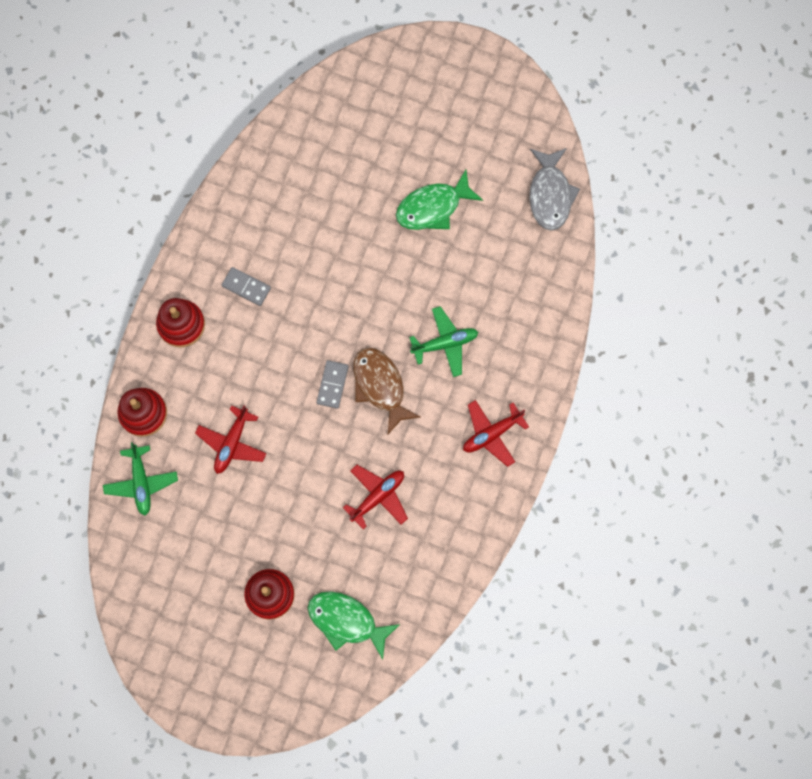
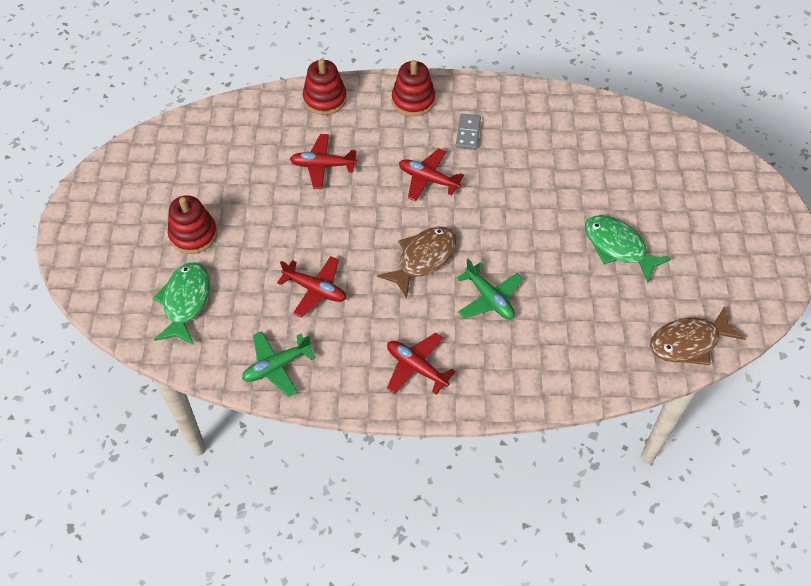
camera: 70 degrees right, 20 degrees down
(141, 482) = (264, 116): green plane -> green plane (277, 366)
(289, 347) = (428, 179): none -> red plane
(332, 385) = (408, 222): grey domino -> none
(550, 194) = (689, 342): grey fish -> brown fish

